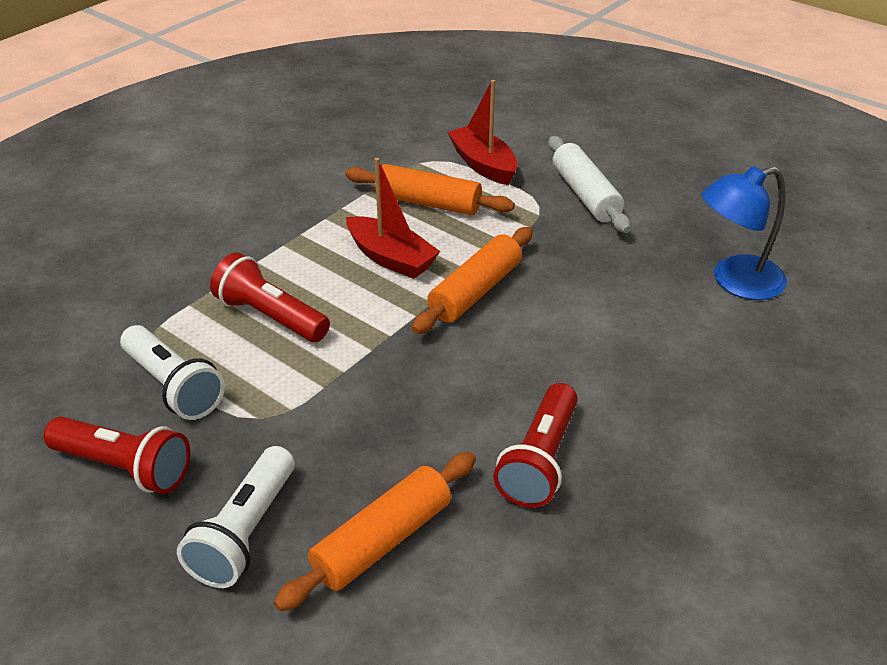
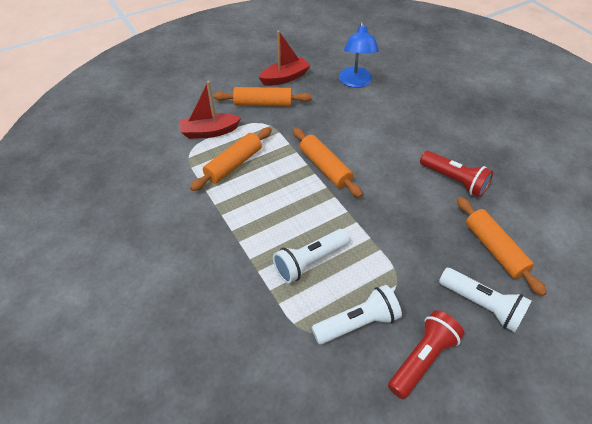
camera: 70 degrees left, 10 degrees up
(270, 316) = (309, 262): red flashlight -> white flashlight
(391, 258) = (279, 194): red boat -> red boat (285, 78)
(585, 195) = (263, 104): white rolling pin -> orange rolling pin

